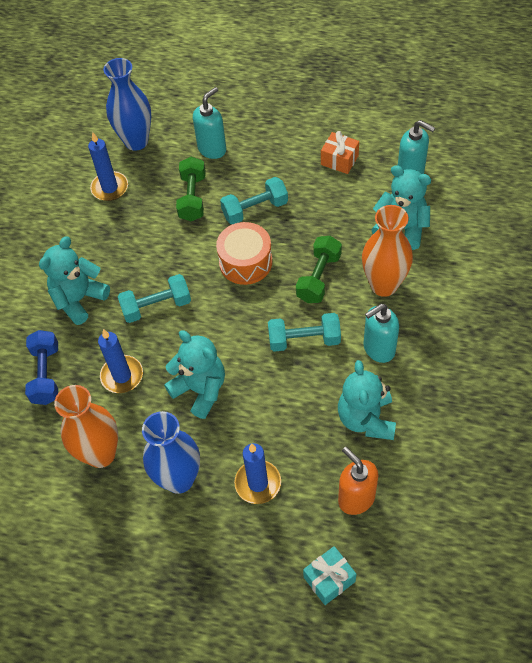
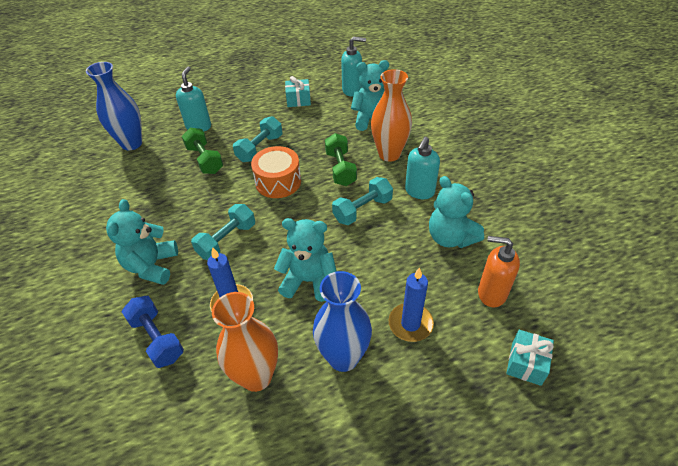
camera: 35 degrees left, 10 degrees down
(110, 188) = (128, 180): blue candle -> none
(339, 160) = (298, 100): orange gift -> turquoise gift

